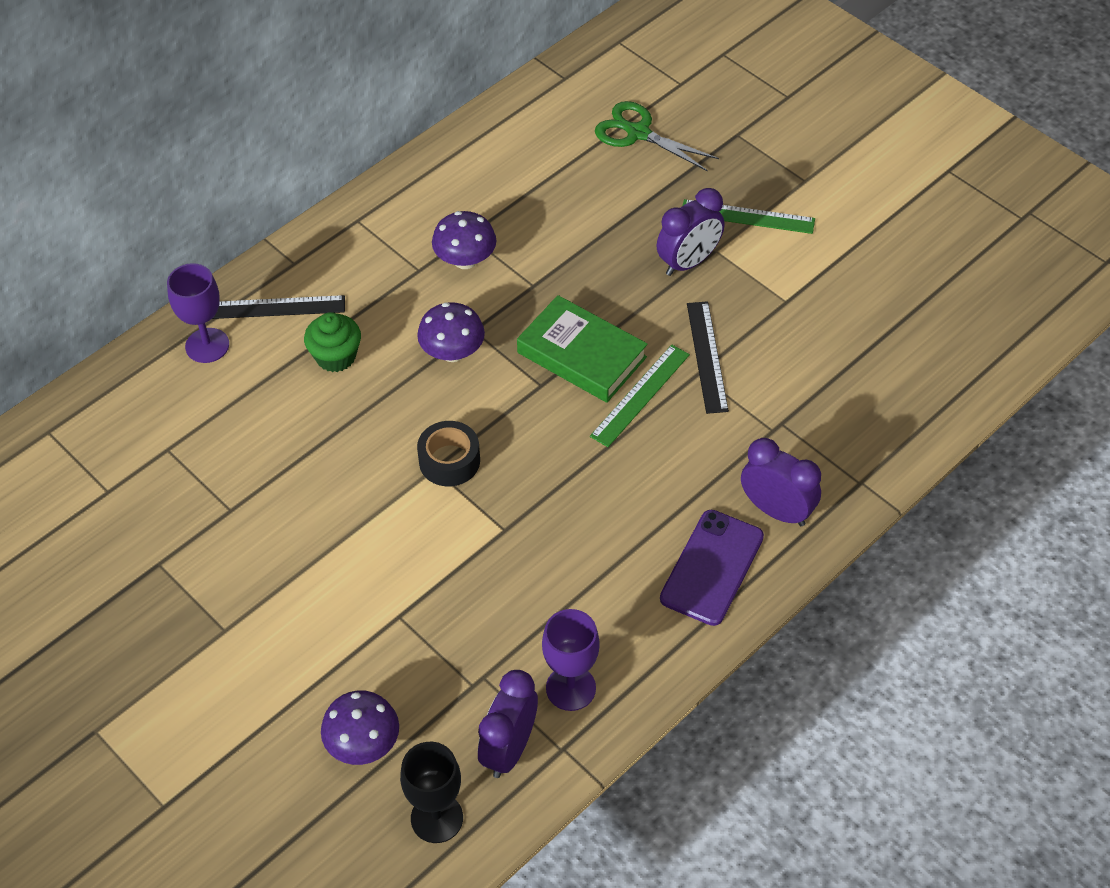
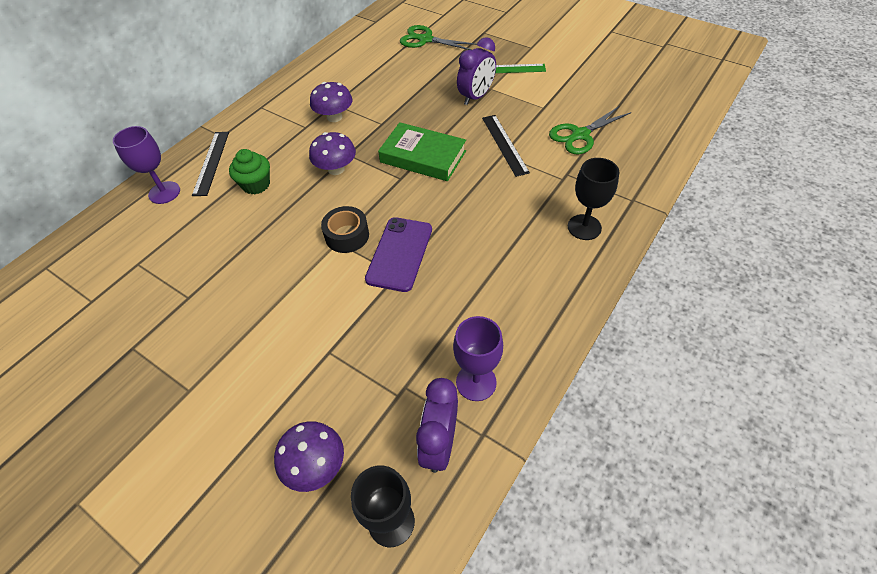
camera: 10 degrees left, 0 degrees up
(276, 307) = (211, 162): black ruler -> black ruler turned 75 degrees counterclockwise
(640, 395) = (468, 173): green ruler -> none
(711, 567) = (553, 272): purple phone -> purple phone (399, 254)
(776, 511) = (584, 227): purple clock -> black goblet
(825, 361) = (580, 135): none -> green scissors

